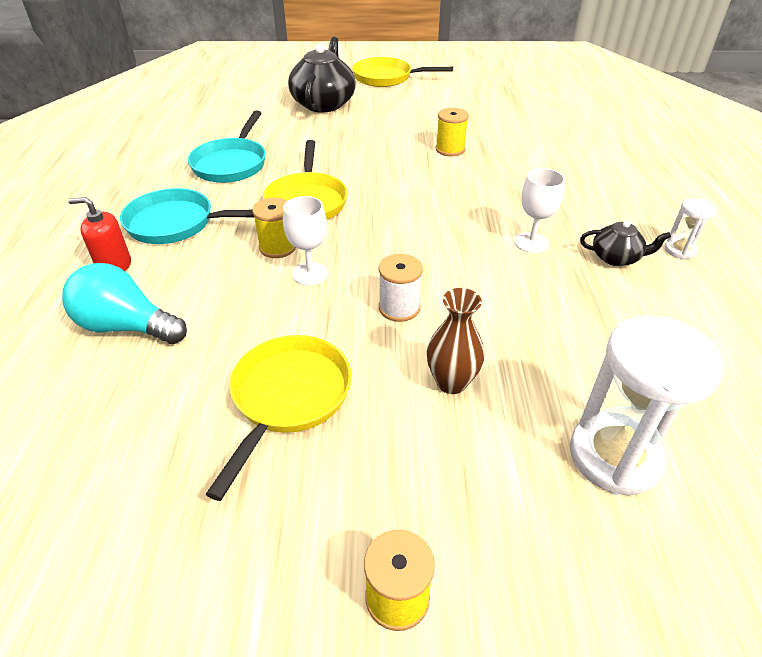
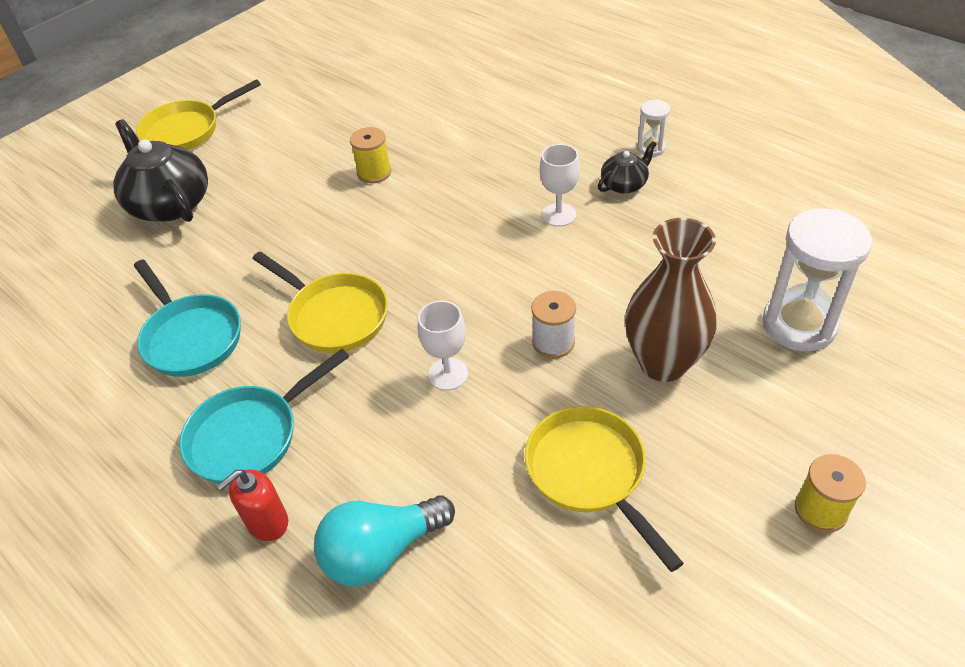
camera: 45 degrees left, 5 degrees up
(277, 247) = (383, 376): yellow spool -> none
(451, 382) = (663, 363): brown vase -> brown vase, size x1.67

